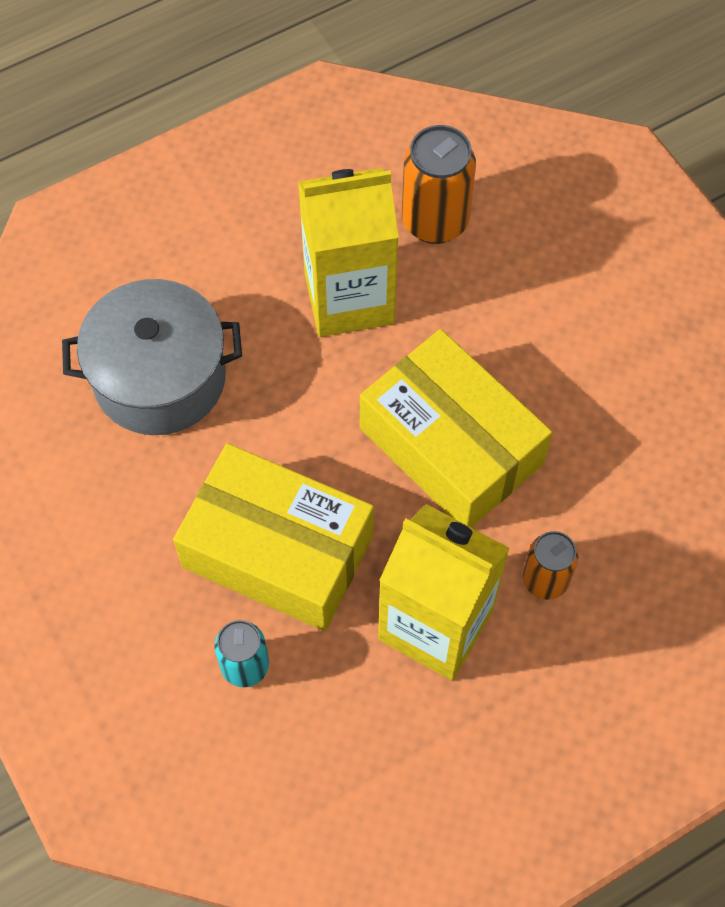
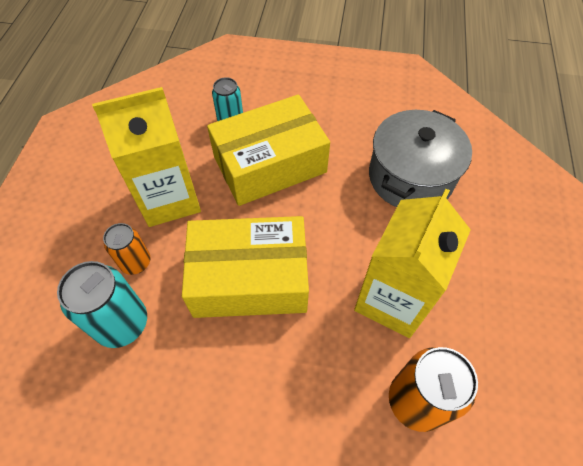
camera: 130 degrees right, 5 degrees down
(615, 525) = (122, 324): none -> turquoise can

